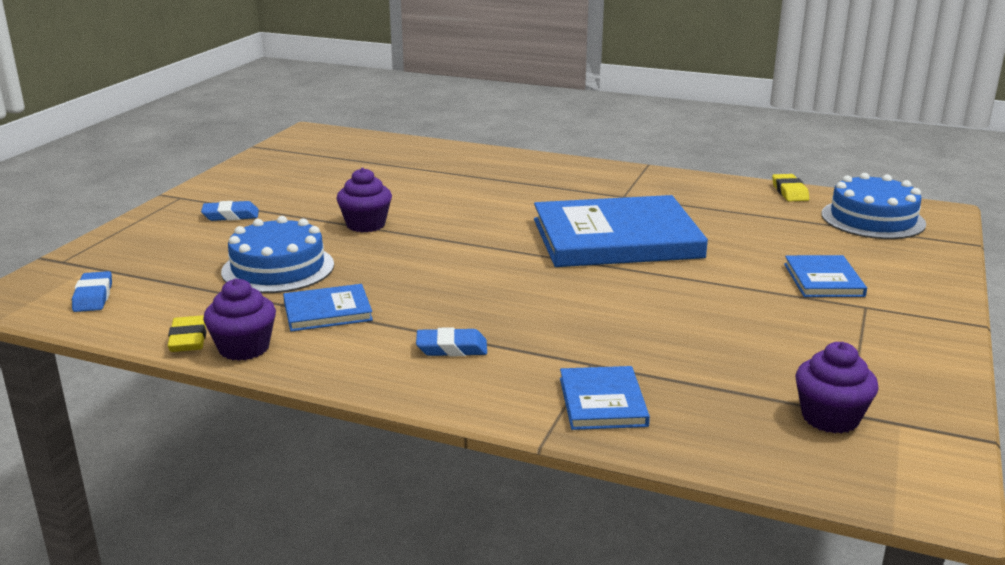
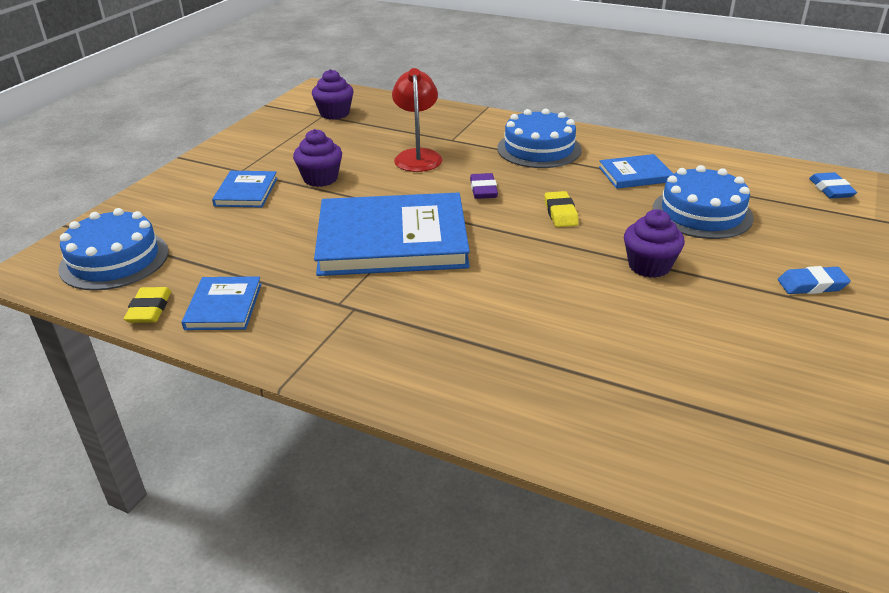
camera: 175 degrees left, 10 degrees up
(188, 339) = (719, 157): yellow eraser -> yellow eraser (560, 213)
(244, 348) = (676, 151): purple cupcake -> purple cupcake (320, 179)
(452, 348) = (539, 149): blue eraser -> blue cake
(529, 288) = (483, 190): none -> purple eraser
(602, 402) = (451, 121): blue book -> blue book (223, 306)
(632, 332) = (417, 156): none -> red lamp

